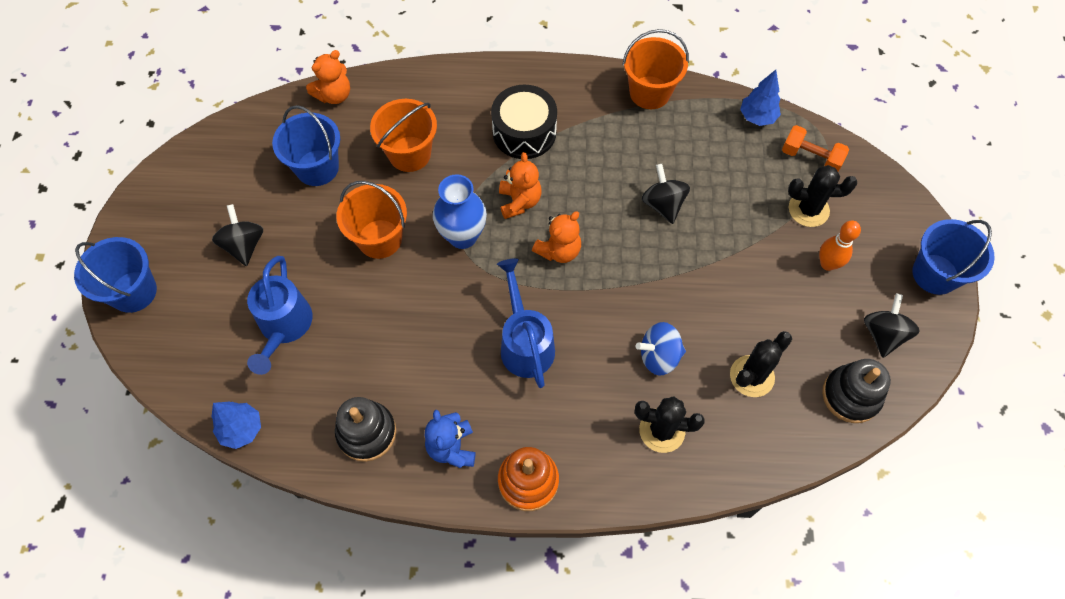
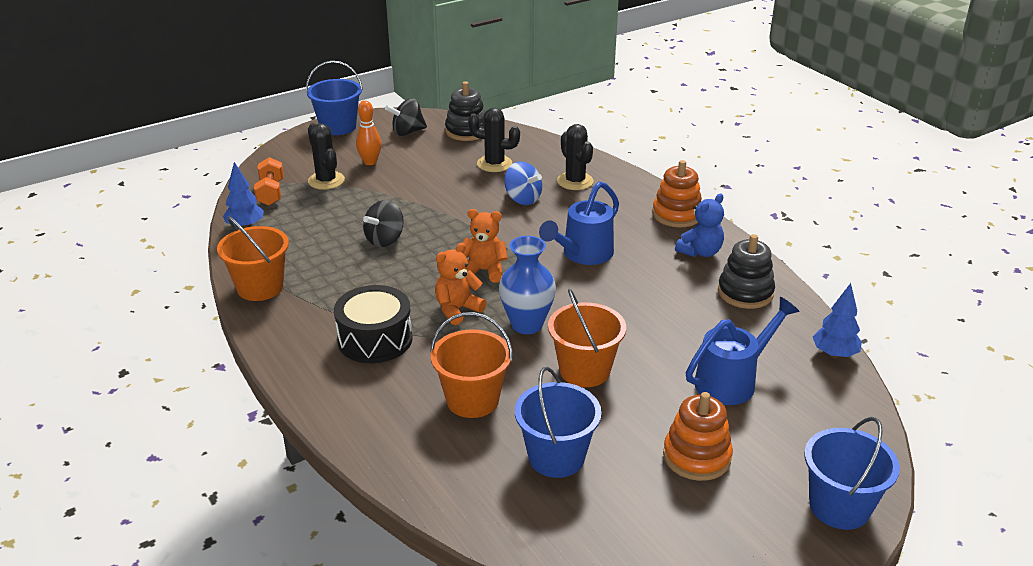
camera: 125 degrees left, 30 degrees down
(244, 245) = (696, 457): black spinning top -> orange stacking toy
(334, 95) = (450, 501): orange teddy bear -> none

